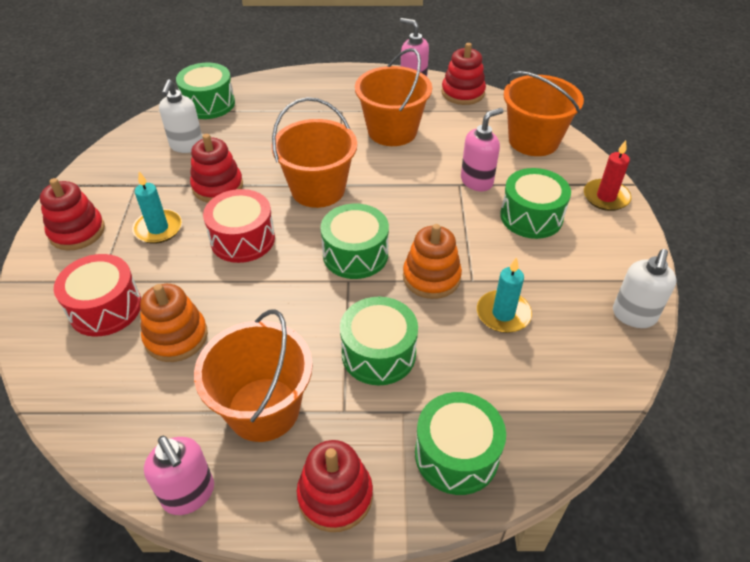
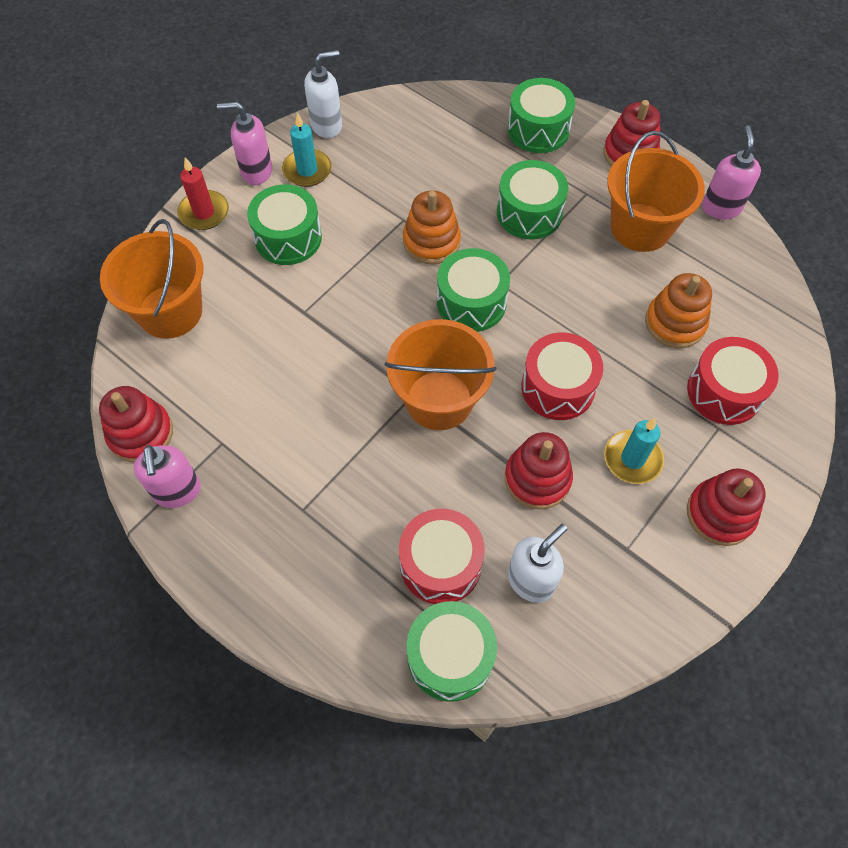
camera: 140 degrees left, 15 degrees up
(244, 128) = (440, 564): none -> red drum
(392, 131) = (285, 429): orange bucket -> none
(477, 181) = (284, 303): pink soap dispenser -> pink soap dispenser (256, 171)
(503, 314) = (412, 182): turquoise candle -> turquoise candle (307, 170)

